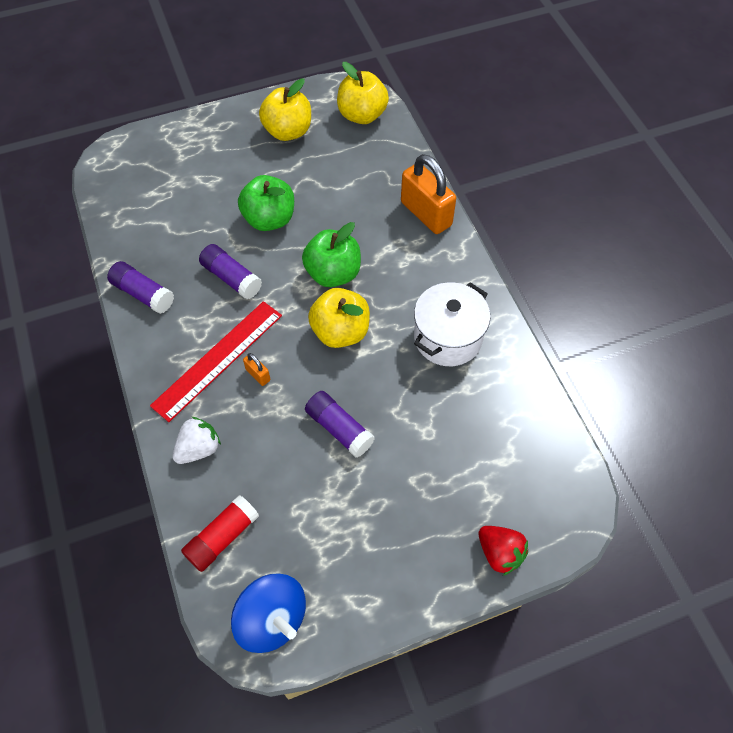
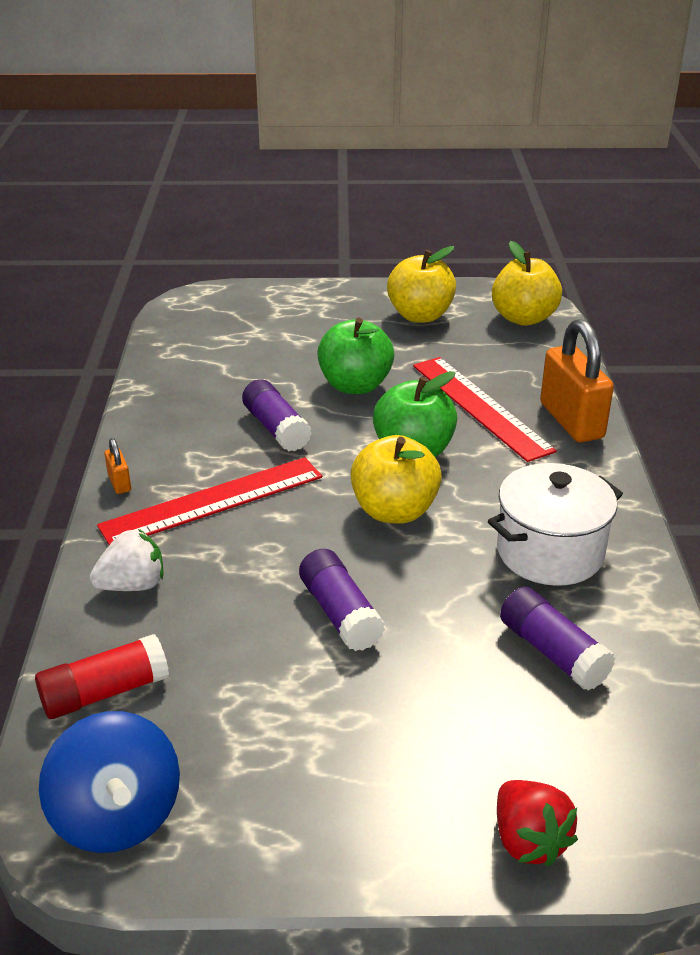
camera: 20 degrees right, 25 degrees down
(143, 294) = (157, 420): purple glue stick -> purple glue stick (552, 652)
(258, 375) = (257, 528): orange padlock -> orange padlock (119, 483)
(362, 217) = (480, 407): none -> red ruler

